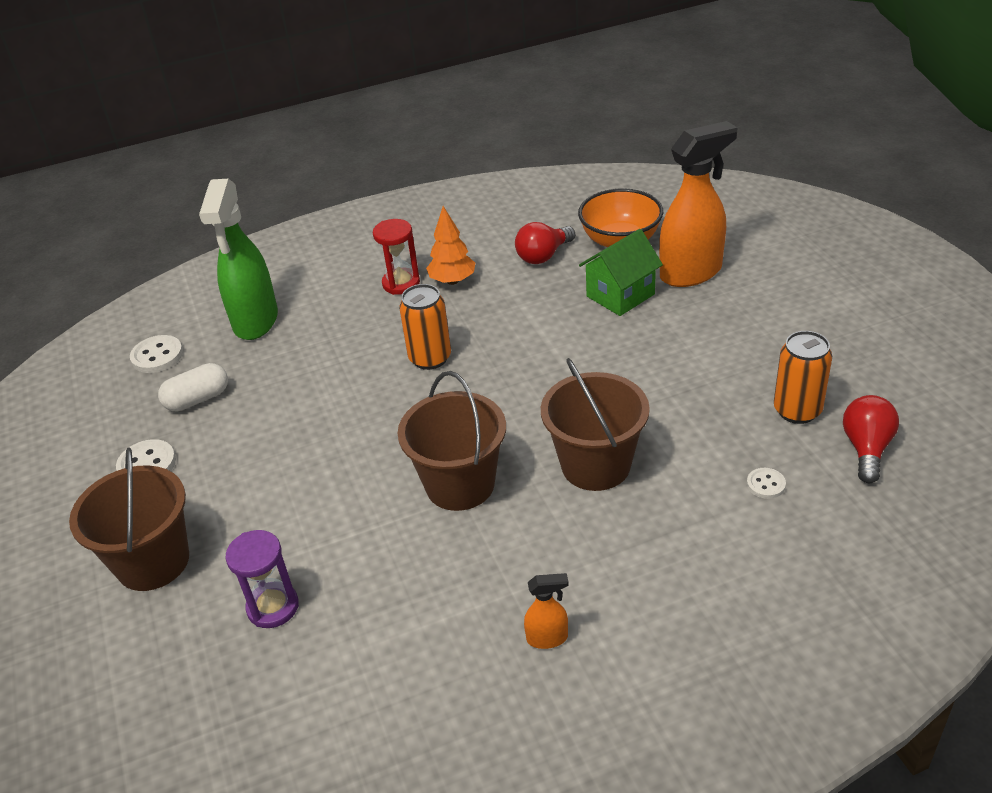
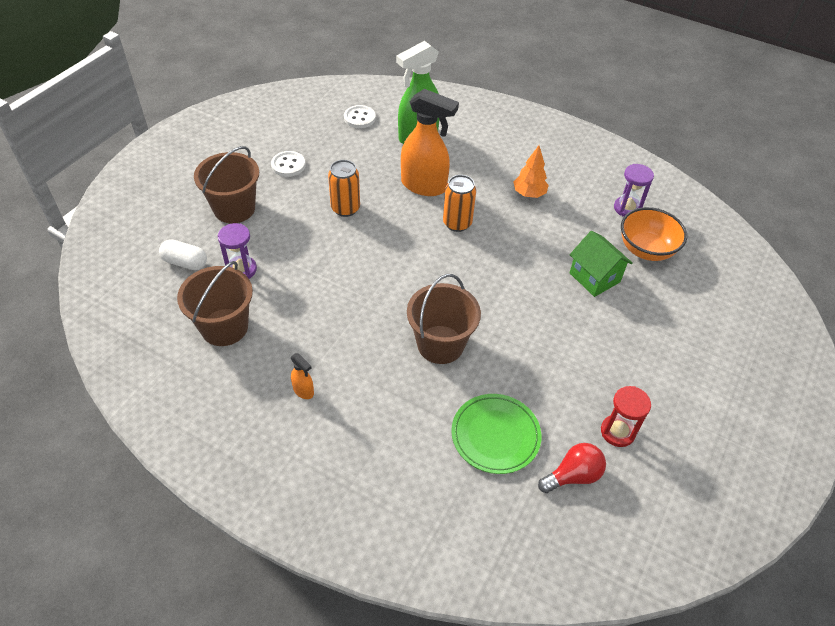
camera: 45 degrees right, 10 degrees up
(197, 399) = (344, 153): white capsule -> white capsule (185, 262)
(401, 283) = (504, 173): red hourglass -> red hourglass (617, 432)
(460, 484) = (376, 293): brown bucket -> brown bucket (224, 327)
(543, 256) = (593, 221): red light bulb -> none
(552, 225) = (627, 208): none -> purple hourglass
(620, 295) = (594, 277): green house -> green house turned 45 degrees clockwise
(691, 273) = (653, 301): orange spray bottle -> orange spray bottle (424, 186)
(766, 484) = (495, 435): white button -> green plate
(797, 410) = (574, 421): orange can -> orange can (345, 208)

